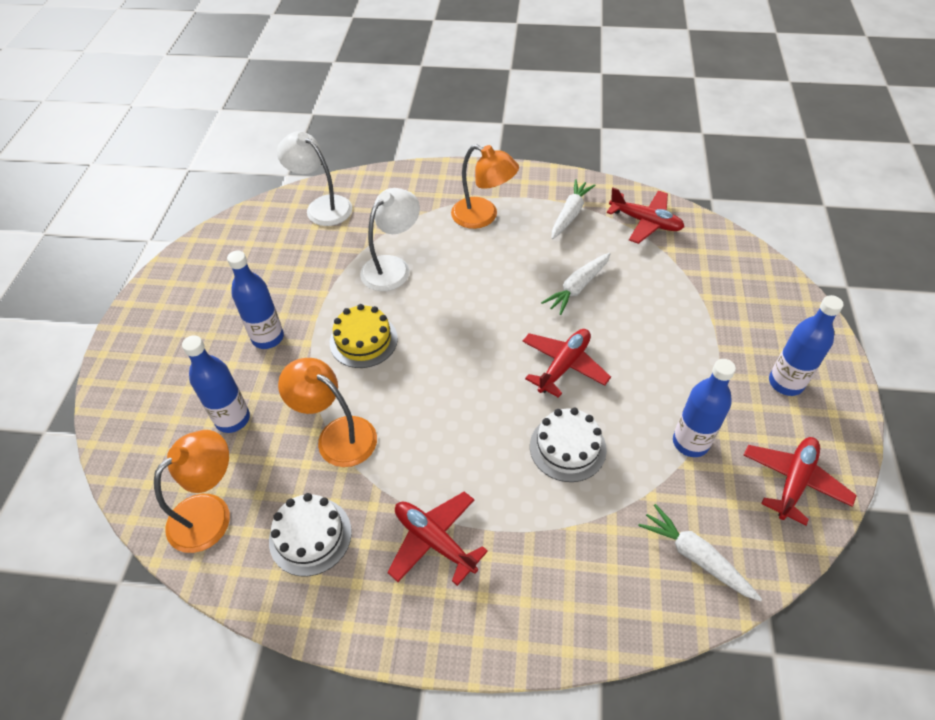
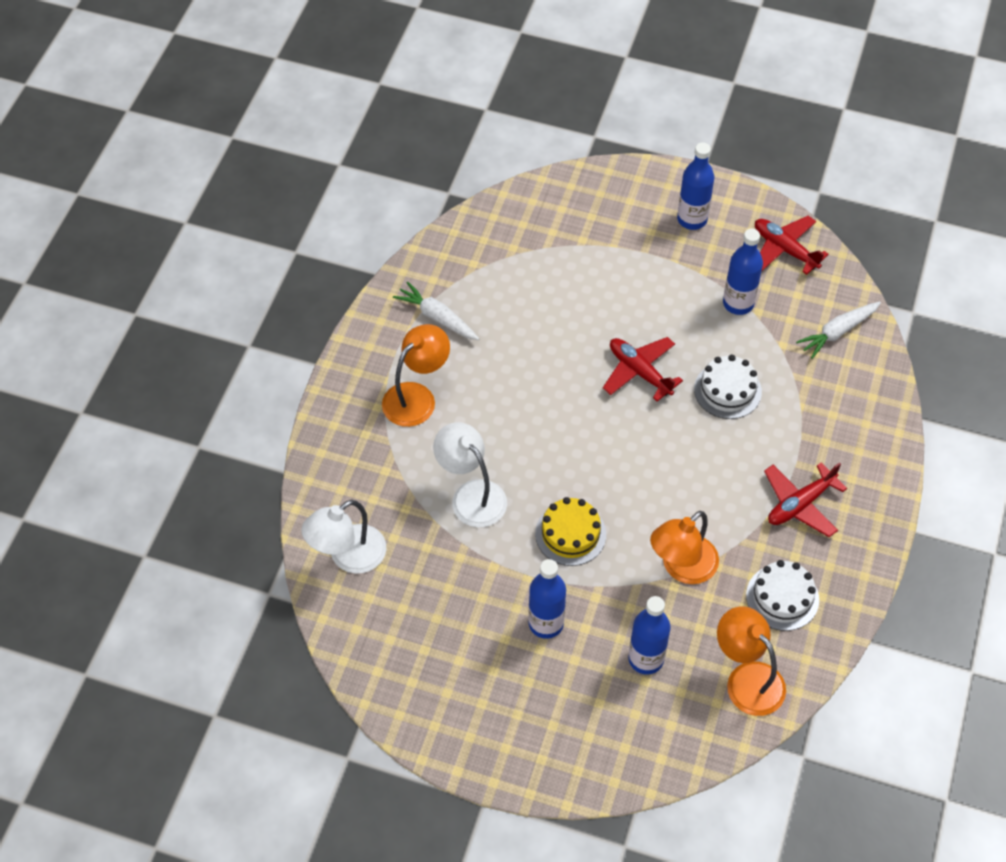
camera: 80 degrees left, 5 degrees up
(578, 287) = (545, 337): white carrot -> none
(645, 222) = (469, 256): red plane -> none

